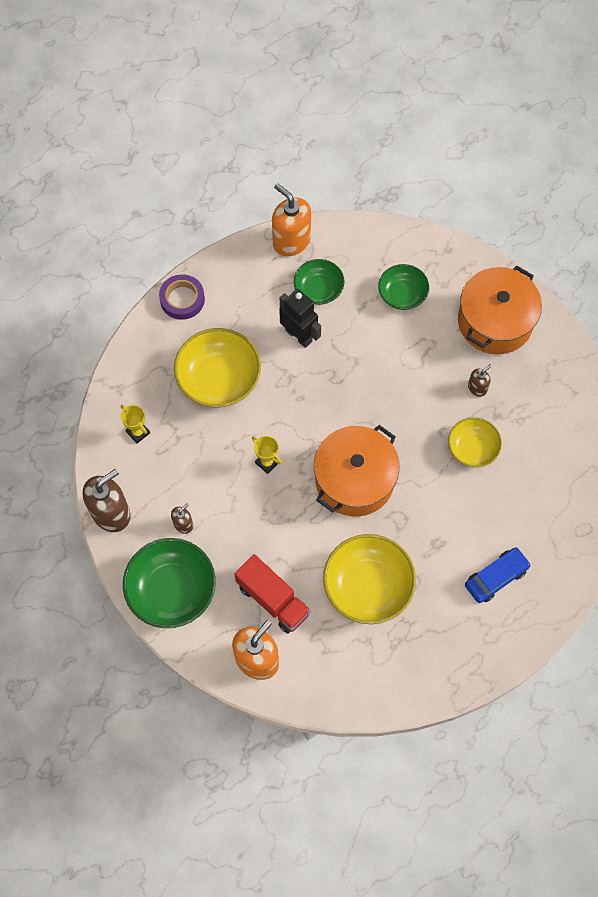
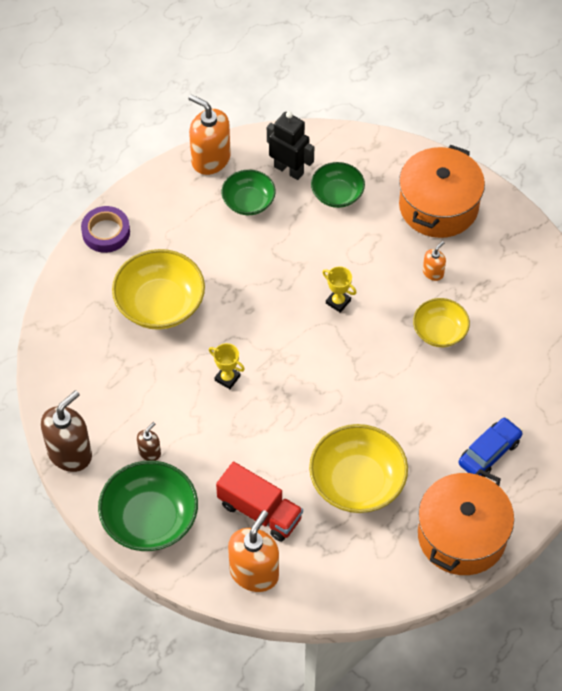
camera: 10 degrees left, 10 degrees down
(138, 432) = (83, 369): yellow trophy -> yellow trophy (338, 302)
(299, 335) = (236, 249): black robot -> black robot (289, 170)
(354, 480) = (323, 381): orange pot -> orange pot (462, 535)
(477, 388) = (433, 272): brown soap dispenser -> orange soap dispenser

